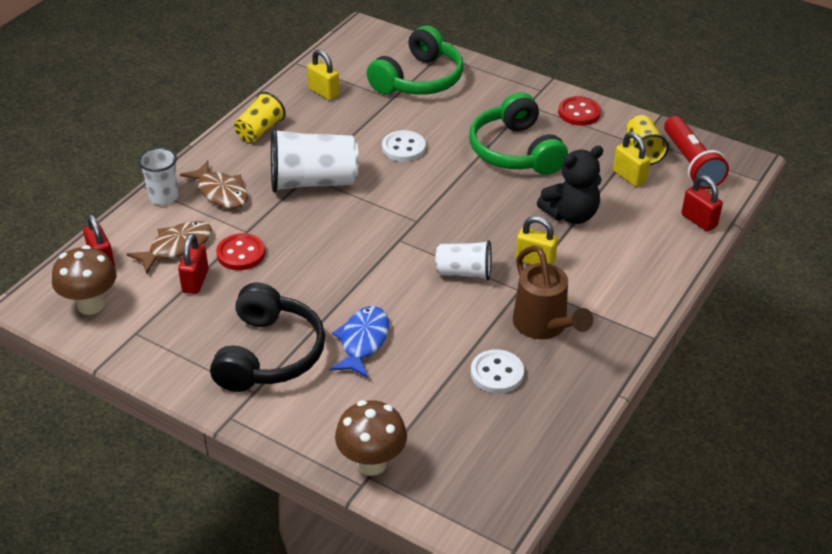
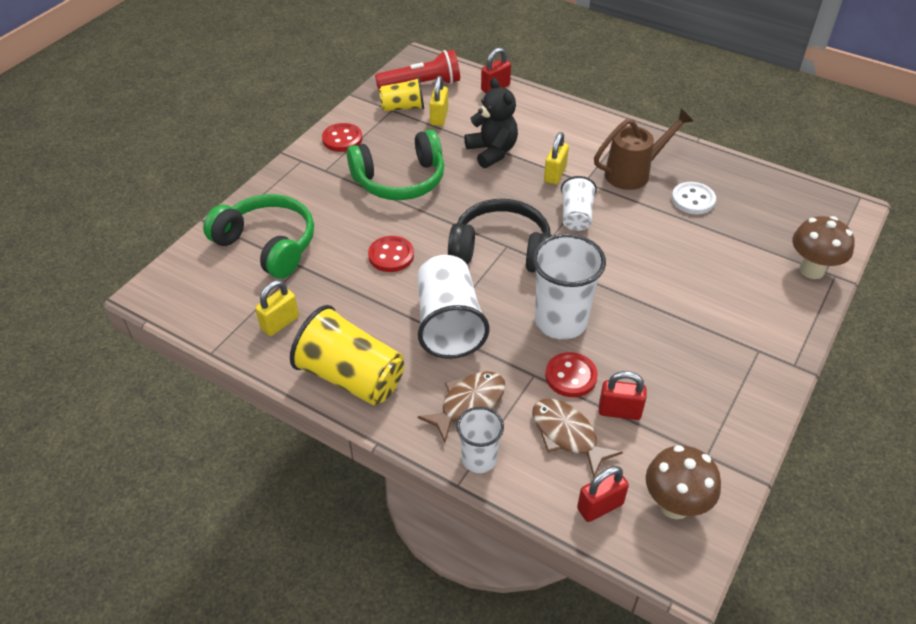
camera: 90 degrees left, 5 degrees up
(259, 131) = (351, 377): yellow cup -> yellow cup, size x1.71
(269, 354) = (709, 343): black headphones -> black headphones (501, 250)
(309, 251) = (560, 321): none -> white cup
(363, 341) = (677, 279): blue fish -> none
(403, 148) = (391, 255): white button -> red button
(629, 177) = (439, 117): yellow padlock -> yellow padlock turned 45 degrees counterclockwise

